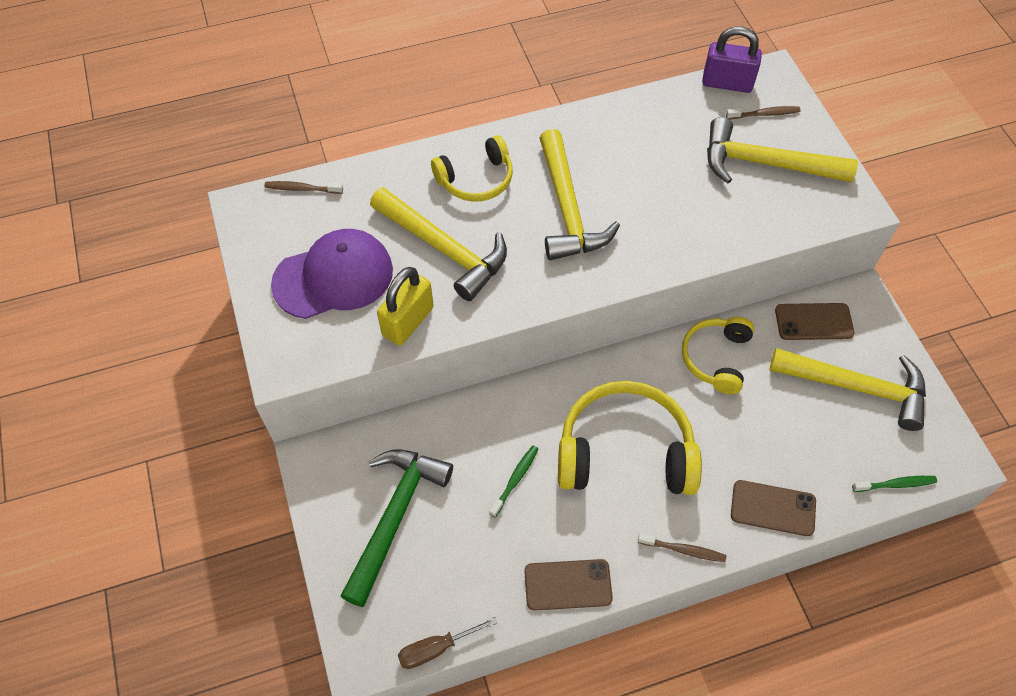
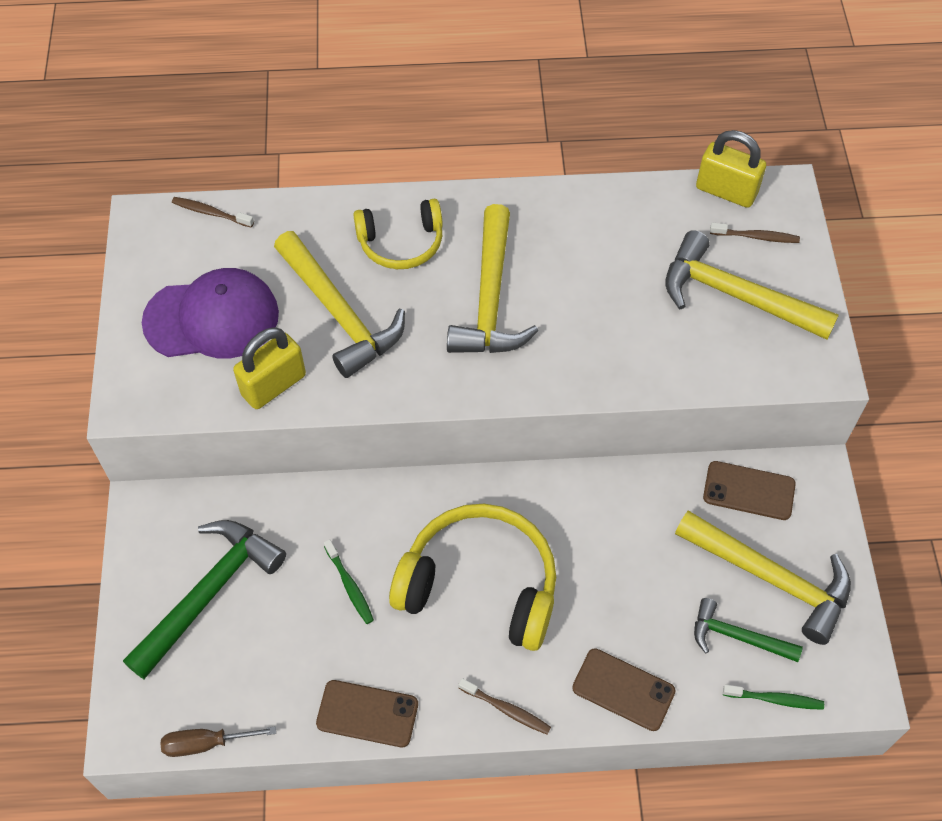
camera: 15 degrees right, 0 degrees up
(515, 480) = (349, 585): green toothbrush -> green toothbrush turned 105 degrees clockwise
(716, 358) = (620, 505): yellow headphones -> none
(727, 83) = (726, 191): purple padlock -> yellow padlock
(848, 441) = (737, 637): none -> green hammer

